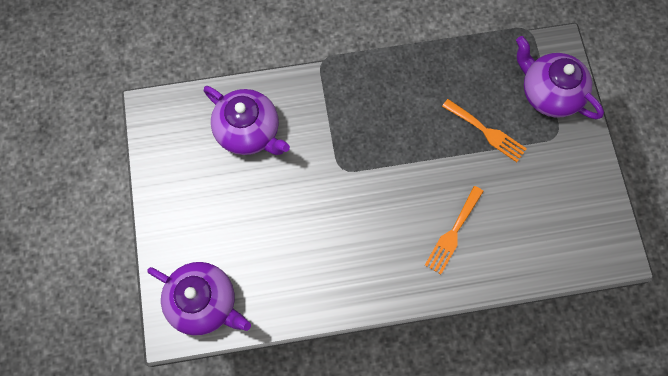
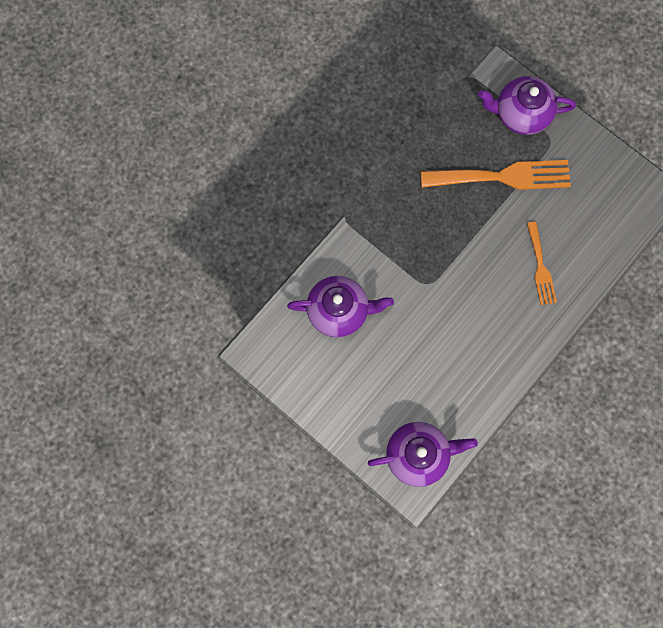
camera: 40 degrees left, 5 degrees up
(486, 132) = (502, 176): orange fork -> orange fork, size x1.78

